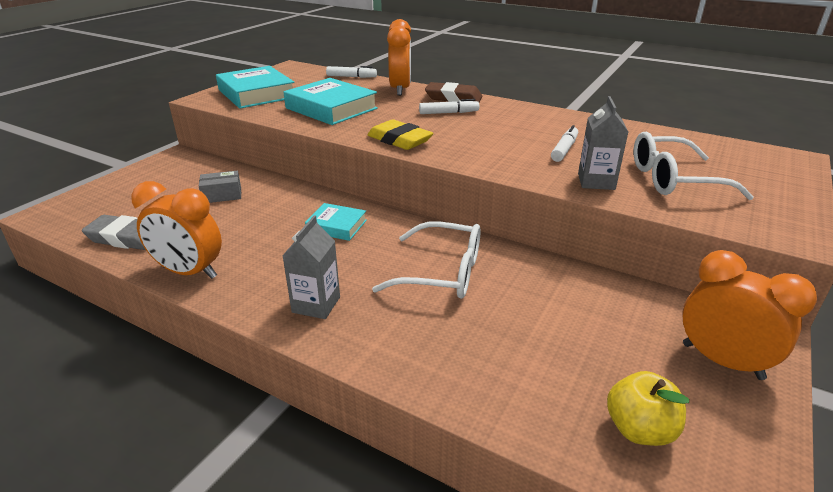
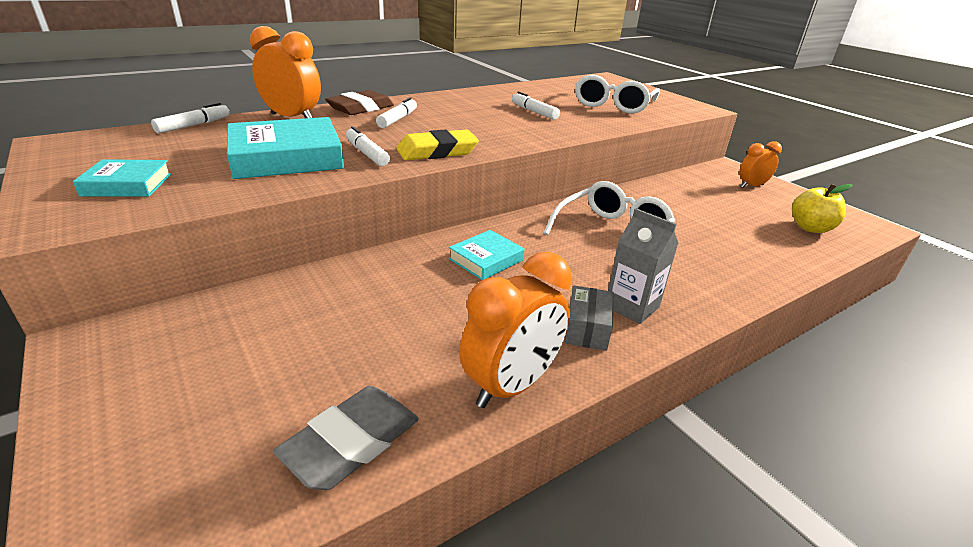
camera: 65 degrees left, 0 degrees up
(222, 195) = (312, 321): grey box -> grey box (587, 329)
(256, 94) = (127, 184): turquoise book -> turquoise book, size x0.55
(365, 123) = (367, 153): none -> white marker
(596, 181) = (599, 121): grey carton -> none
(722, 361) = (751, 186): orange clock -> orange clock, size x0.61

